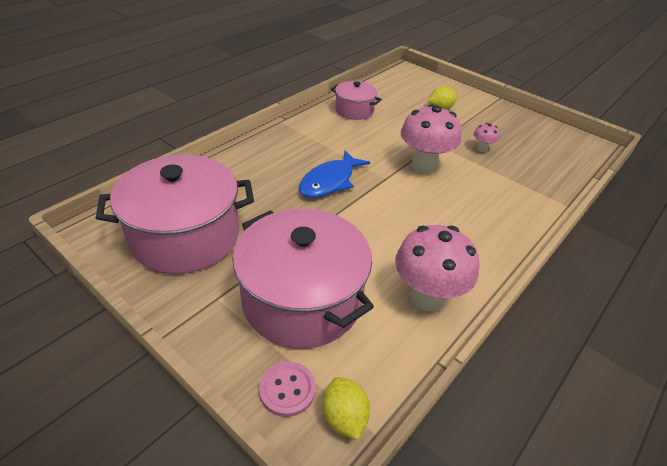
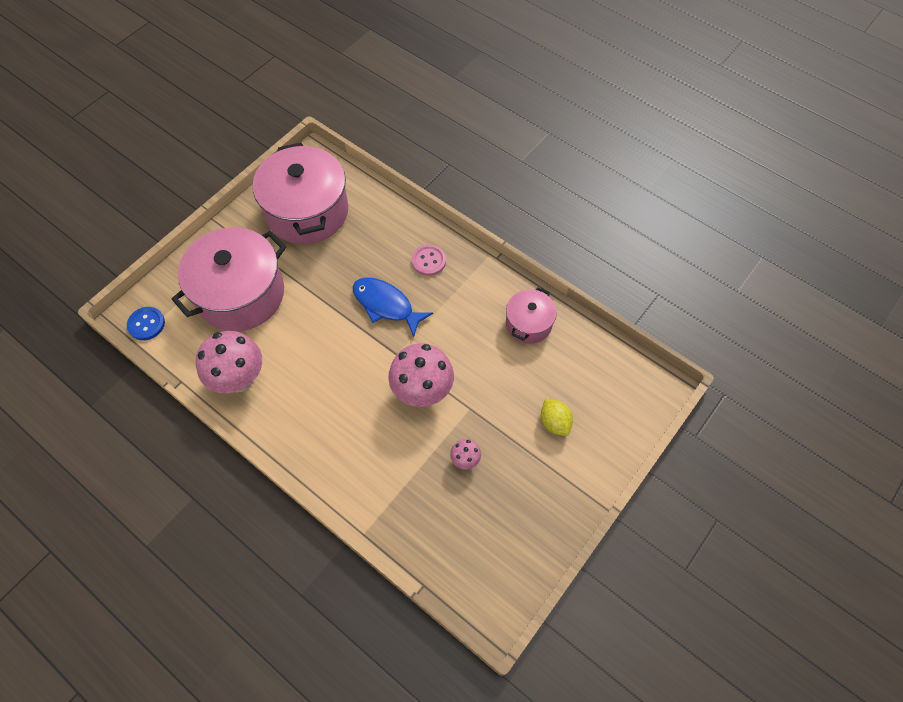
camera: 90 degrees right, 20 degrees up
(287, 390) = (168, 292): pink button -> pink button (428, 261)
(344, 417) = (146, 324): yellow lemon -> blue button

